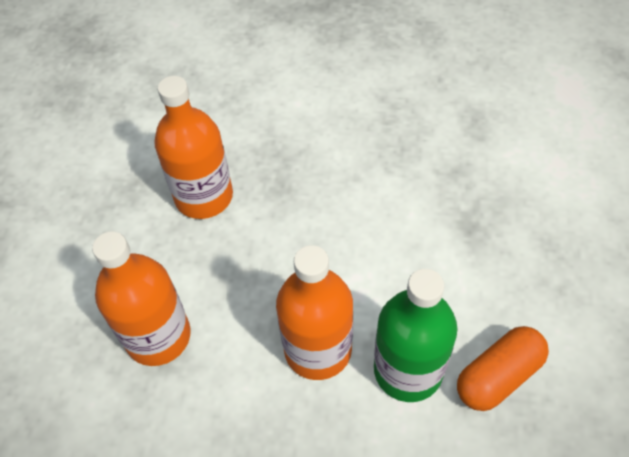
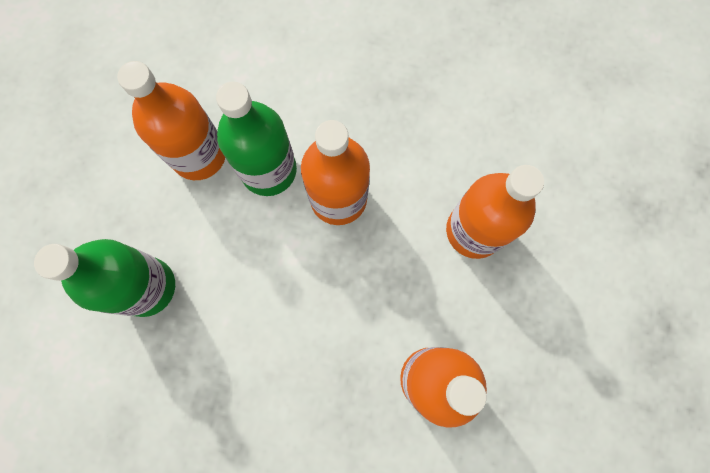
camera: 175 degrees left, 20 degrees up
(498, 376) = (199, 155): orange capsule -> orange bottle
(500, 231) = (147, 287): none -> green bottle

